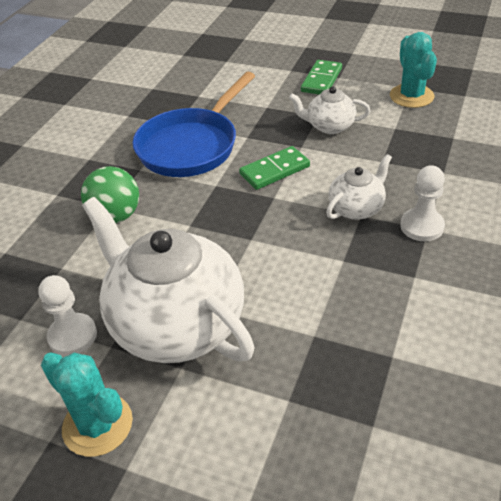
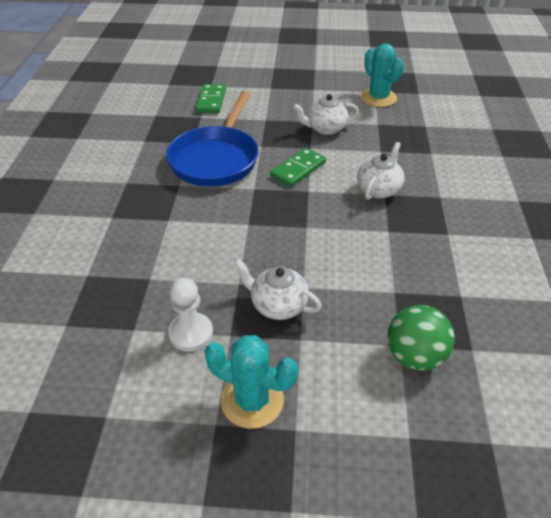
camera: 20 degrees left, 0 degrees up
(116, 216) = (178, 227): green ball -> green ball (415, 356)
(176, 324) = (278, 305): white teapot -> white teapot, size x0.48
(321, 80) = (300, 93): green domino -> green domino (211, 101)
(421, 226) = (435, 195): white pawn -> none

